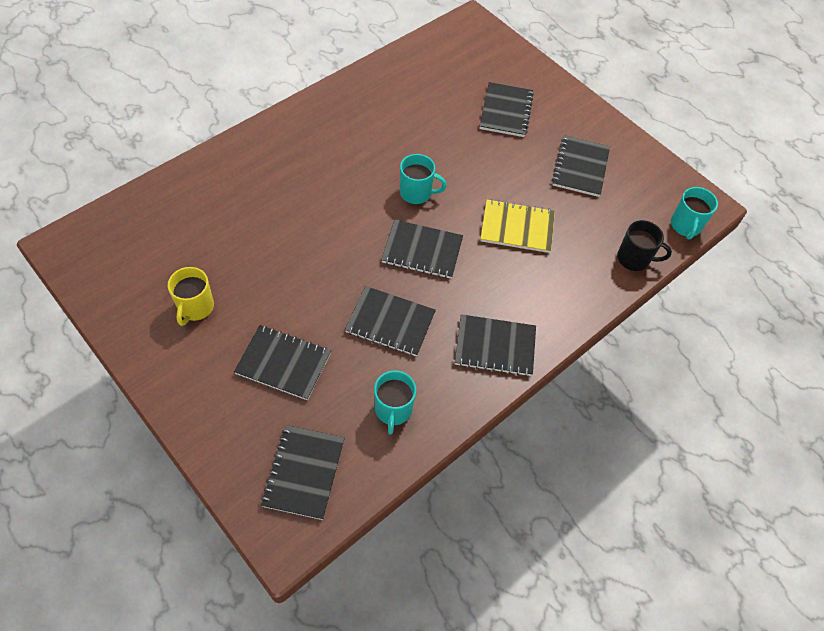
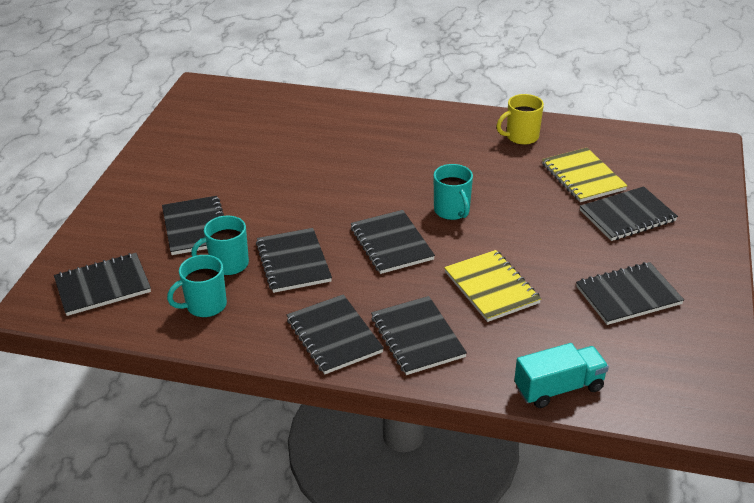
camera: 60 degrees right, 20 degrees down
(195, 307) = (205, 163): yellow mug -> yellow mug (521, 137)
(445, 101) = (583, 177): none -> yellow notebook
(534, 300) = (417, 337): none -> black notebook
(634, 259) = (559, 388): black mug -> turquoise truck
(685, 226) = (660, 411): turquoise mug -> turquoise mug (228, 264)

